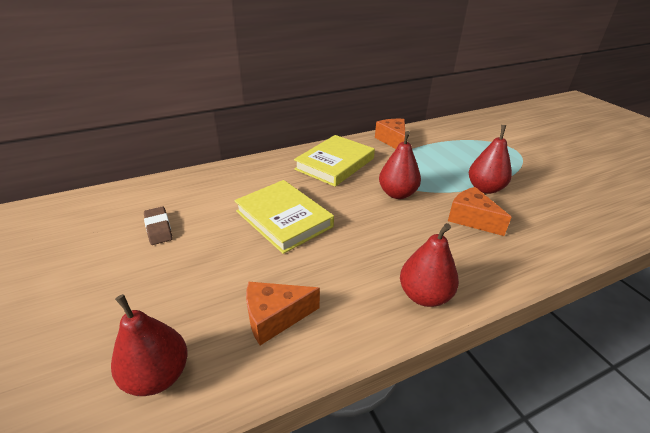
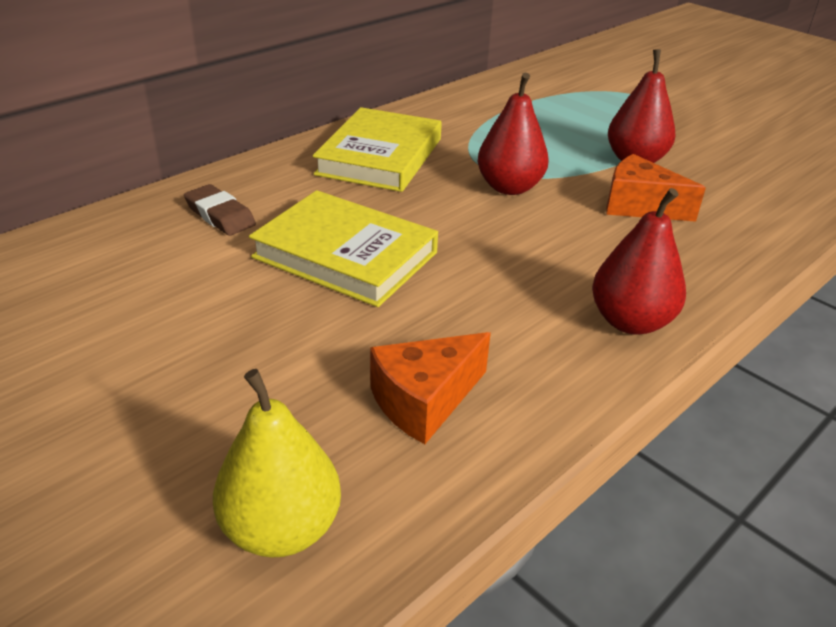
camera: 20 degrees left, 0 degrees up
(158, 228) = (119, 310): brown eraser -> brown eraser (220, 215)
(158, 375) = (281, 528): red pear -> yellow pear
(392, 140) = (455, 108): orange cheese -> none

